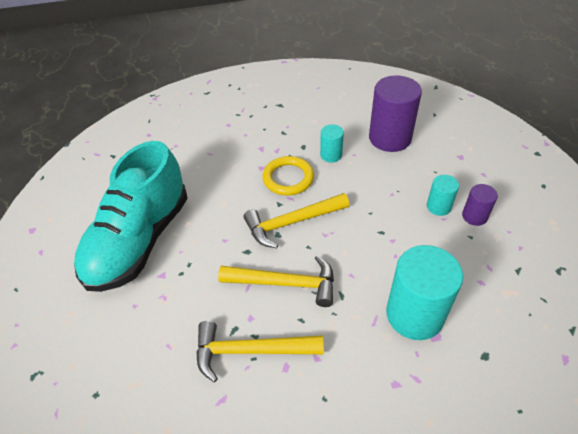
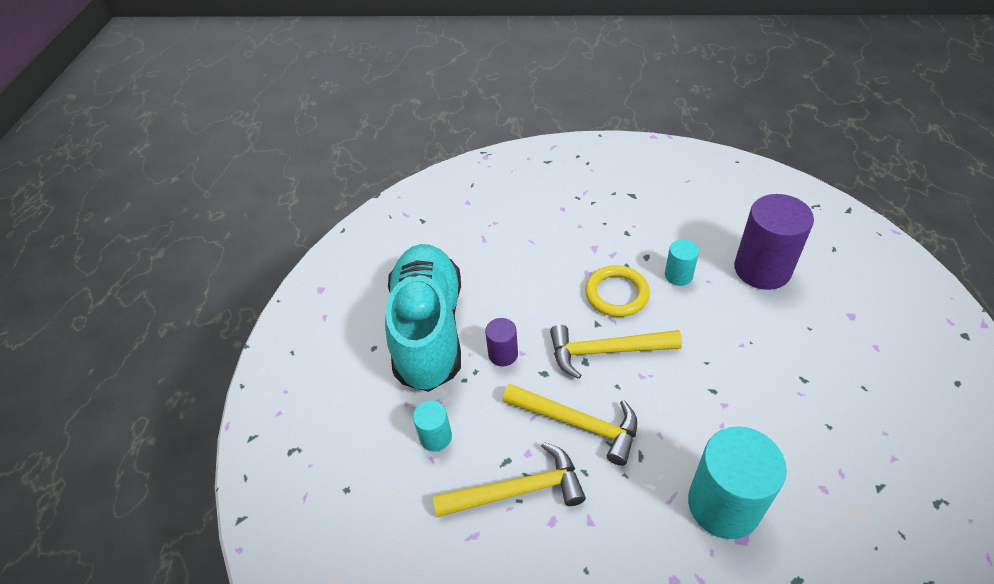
camera: 20 degrees right, 0 degrees up
(139, 240) = (429, 329): turquoise shoe -> turquoise shoe turned 135 degrees clockwise
(250, 350) = (518, 490): yellow hammer -> yellow hammer turned 150 degrees clockwise
(438, 206) = (799, 376): turquoise cylinder -> turquoise cylinder (436, 437)
(474, 216) = (843, 401): purple cylinder -> purple cylinder (503, 354)

